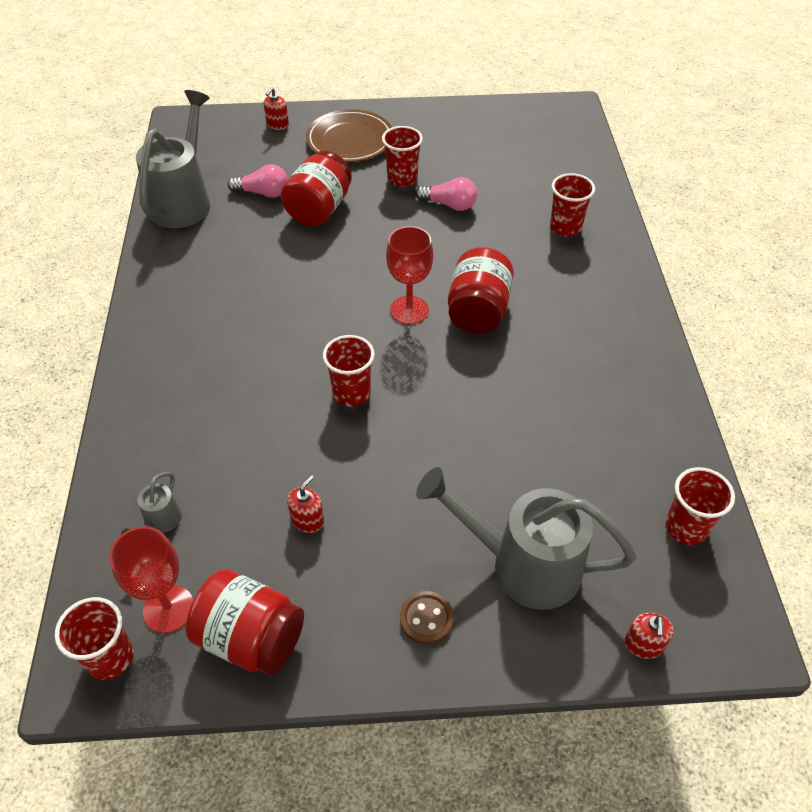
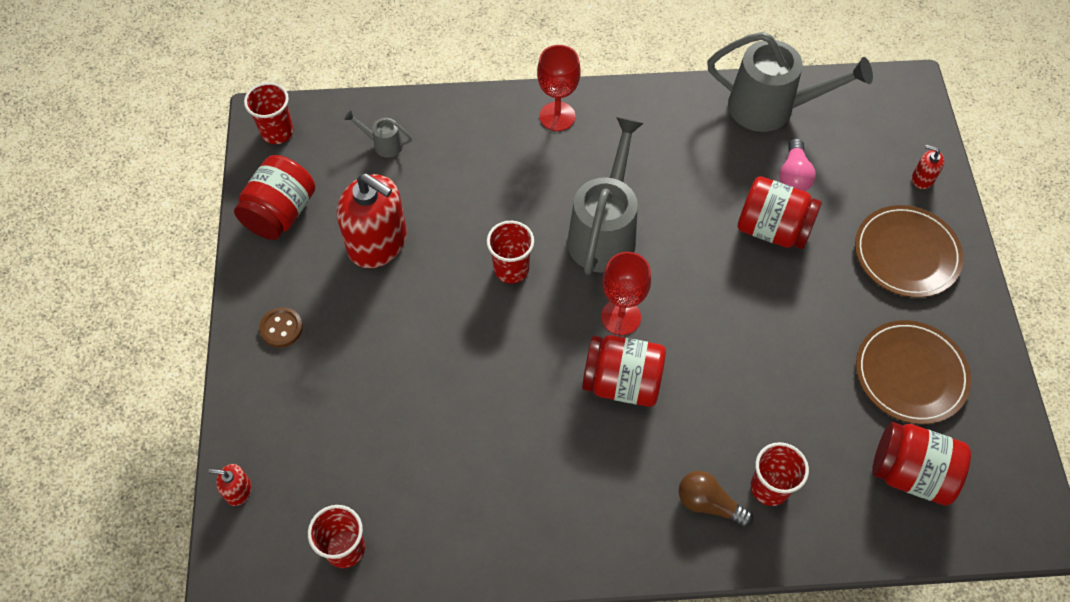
camera: 90 degrees right, 10 degrees up
(168, 609) = (310, 160): red goblet -> red goblet (557, 116)
(307, 520) = (377, 242): red soap dispenser -> red soap dispenser, size x2.34
(402, 178) = (839, 310): red cup -> none
(449, 205) = (797, 360): pink light bulb -> none
(459, 149) = (910, 374): none -> brown plate
(522, 564) = (321, 402): grey watering can -> grey watering can (604, 232)
(541, 157) = (911, 473): none -> red jar
(585, 262) = (709, 503): none -> brown light bulb

